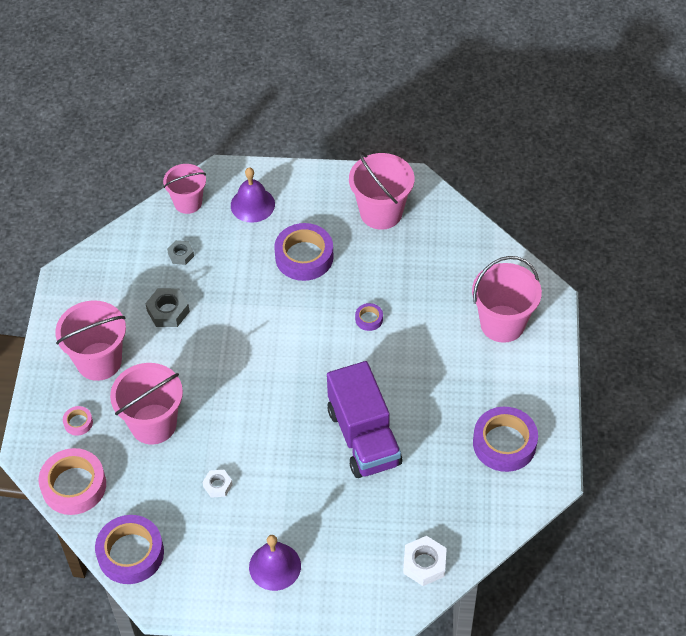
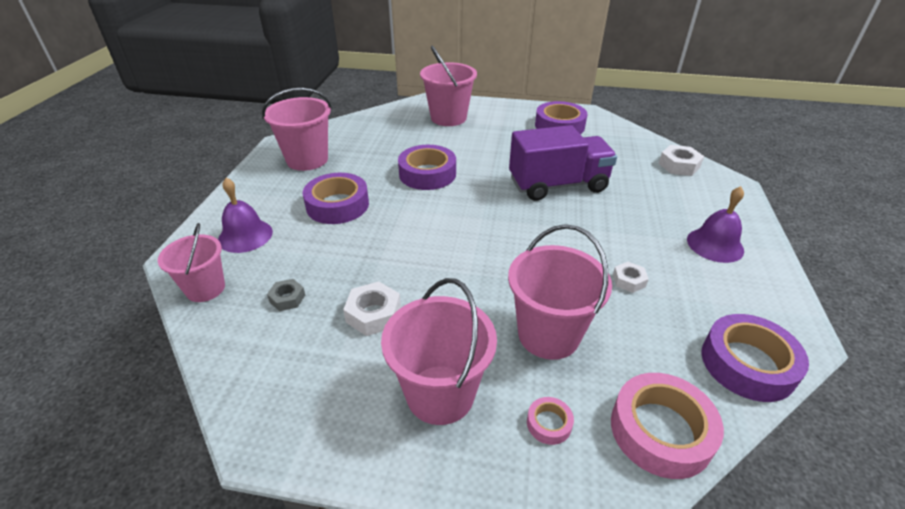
camera: 85 degrees left, 15 degrees down
(168, 311) = (373, 314): grey nut -> white nut
(369, 319) = (427, 174): purple tape -> purple tape, size x2.17

